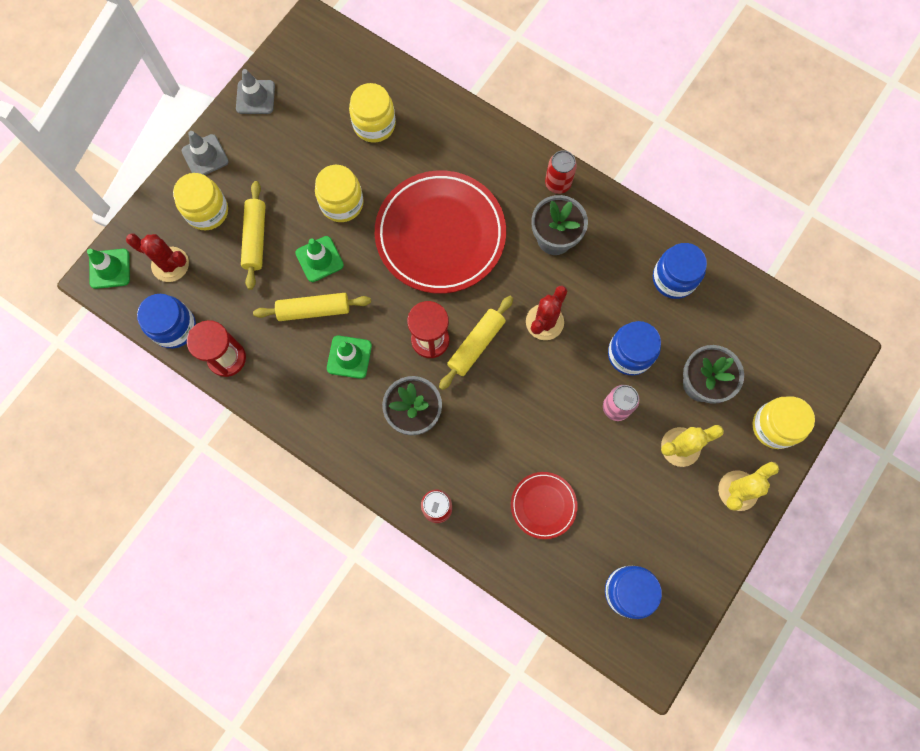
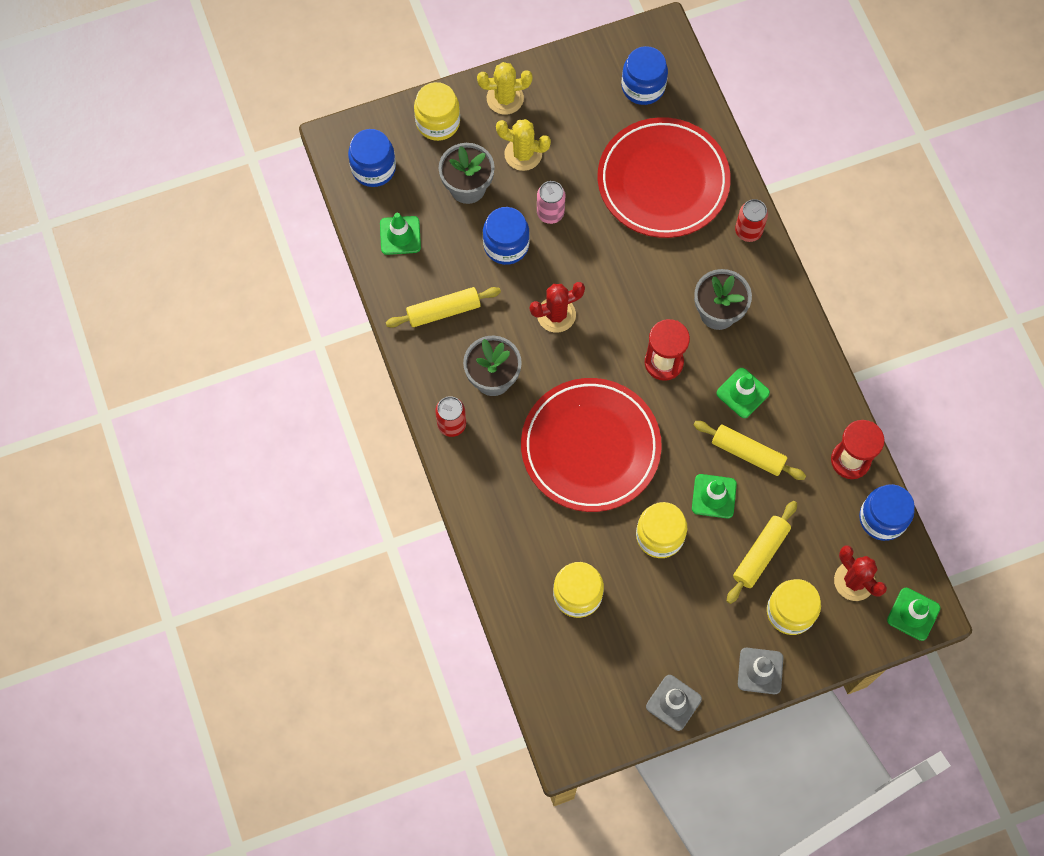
camera: 145 degrees left, 5 degrees down
(476, 345) = (627, 333): yellow rolling pin -> yellow rolling pin (443, 311)
(543, 505) = (663, 181): red plate -> red plate, size x2.13
(674, 278) = (420, 279): blue jar -> blue jar (373, 168)
(719, 304) = (400, 235): none -> green traffic cone

